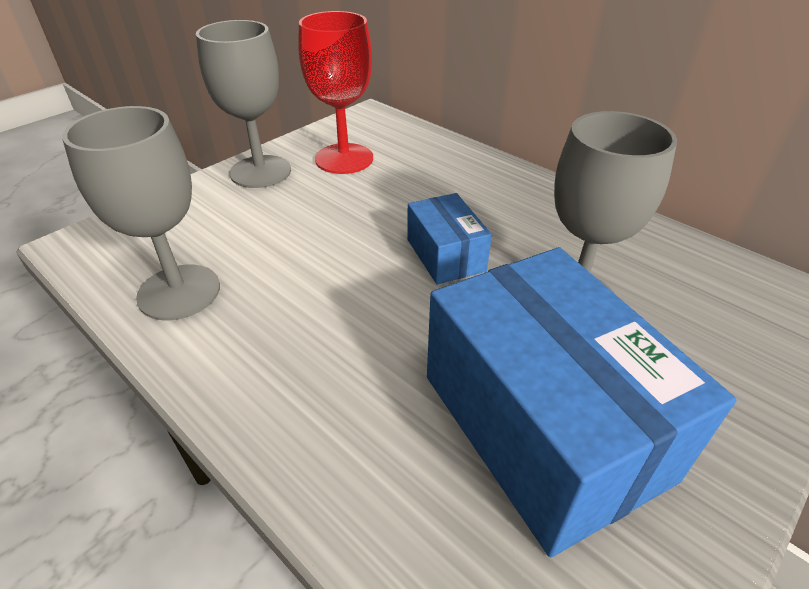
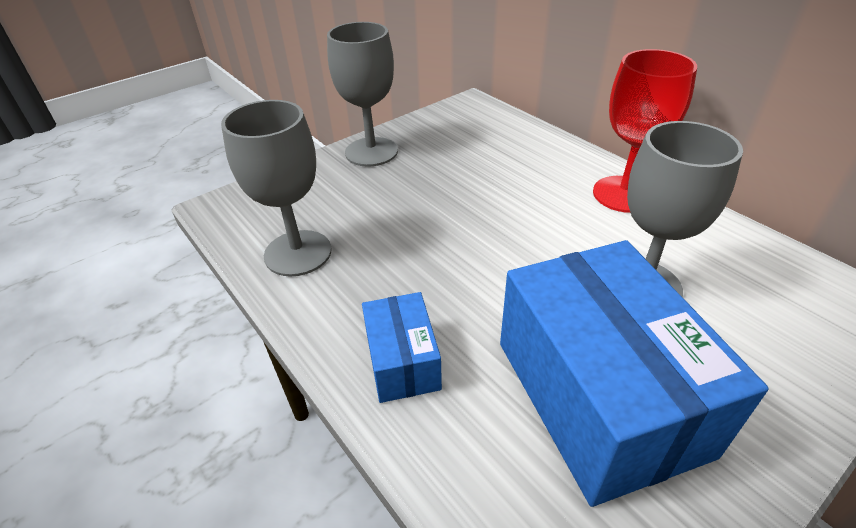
camera: 10 degrees right, 0 degrees up
(344, 159) = (445, 143): red goblet -> red goblet (623, 194)
(445, 255) = (528, 237): blue box -> blue box (402, 361)

